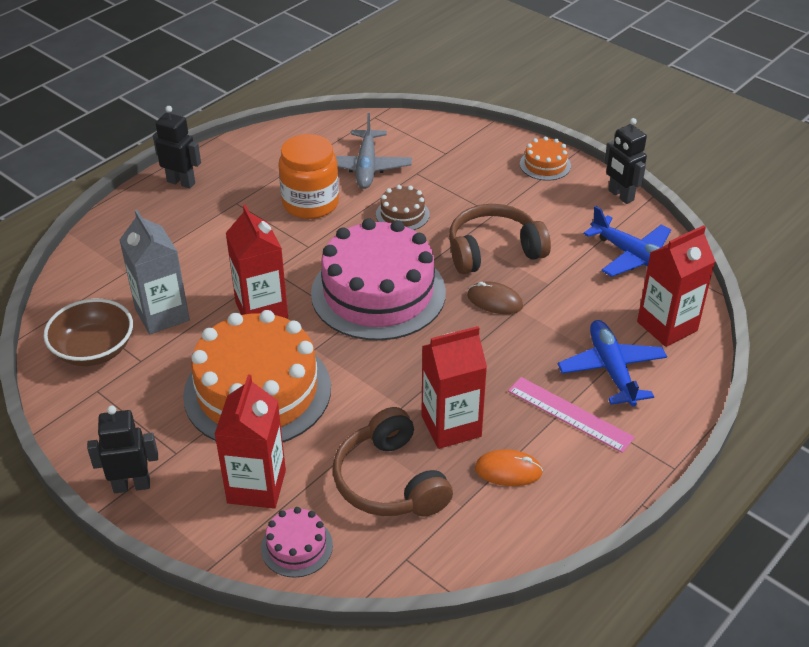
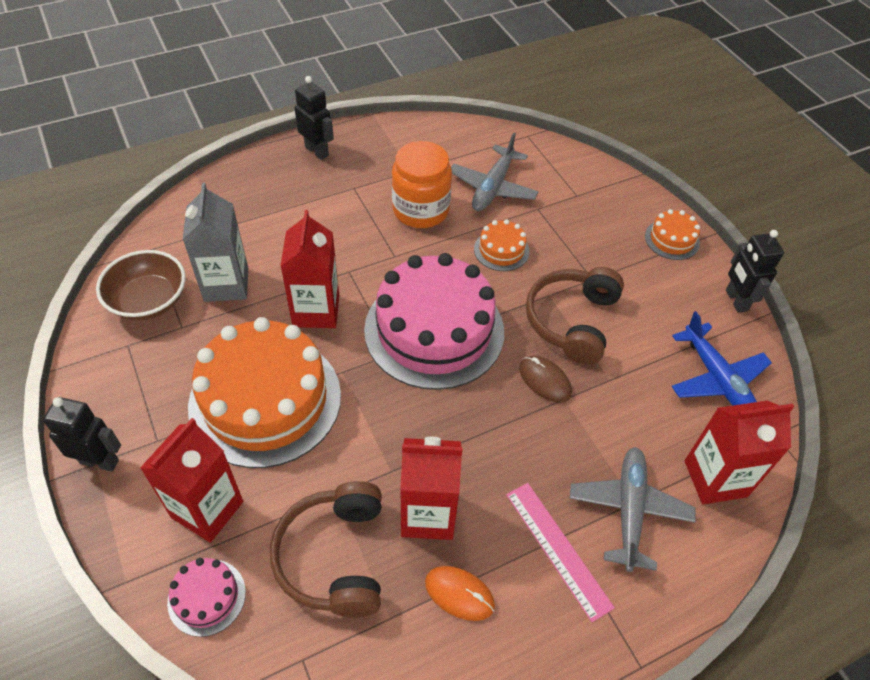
camera: 20 degrees right, 10 degrees up
(402, 214) = (501, 250): brown cake -> orange cake
(493, 250) = (572, 321): brown headphones -> brown headphones turned 75 degrees counterclockwise
(611, 369) = (629, 510): blue plane -> grey plane

